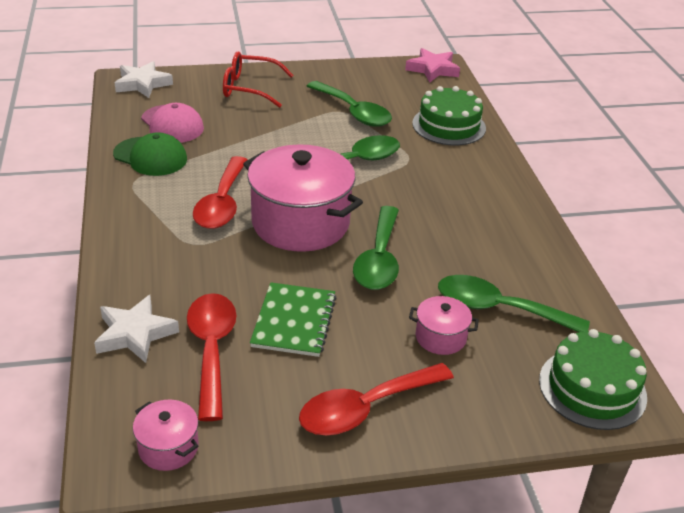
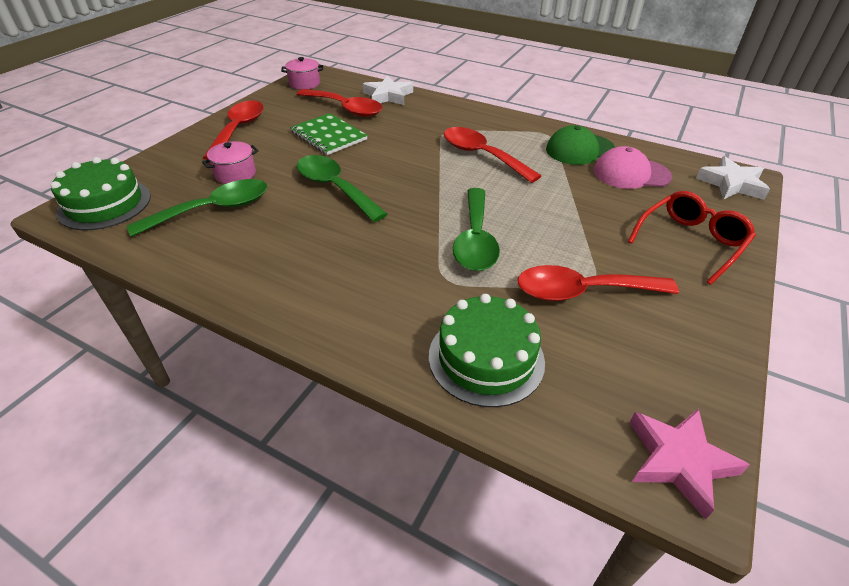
camera: 130 degrees right, 5 degrees up
(300, 223) = (418, 175): pink pot -> none
(354, 112) = (582, 291): green spoon -> red spoon

